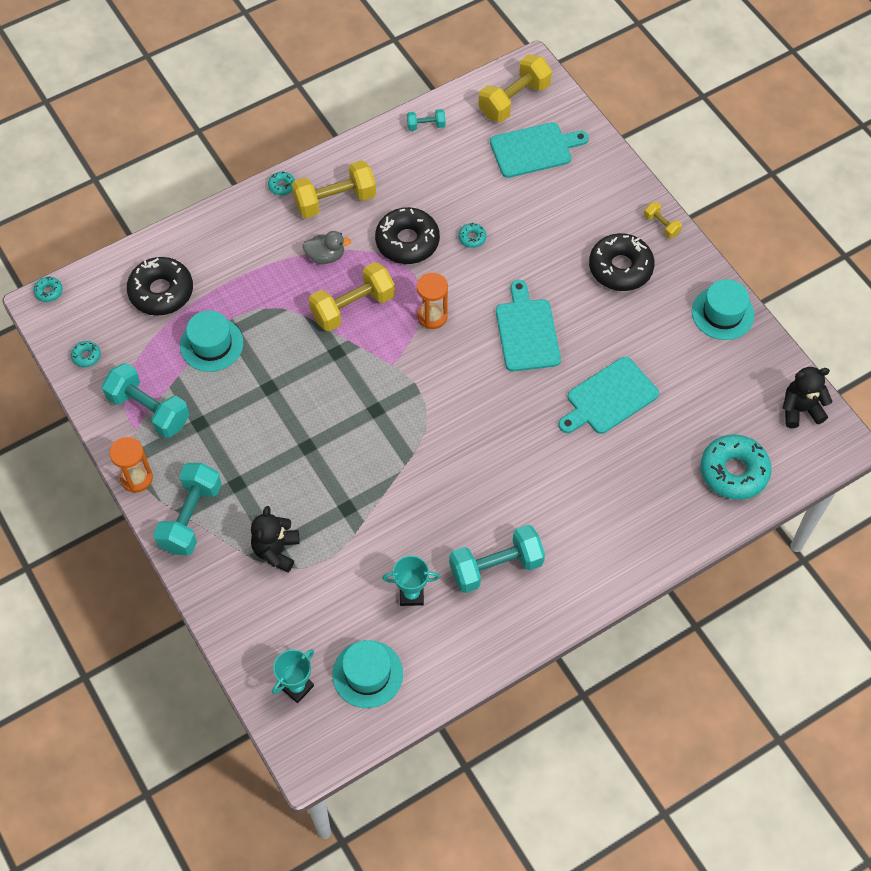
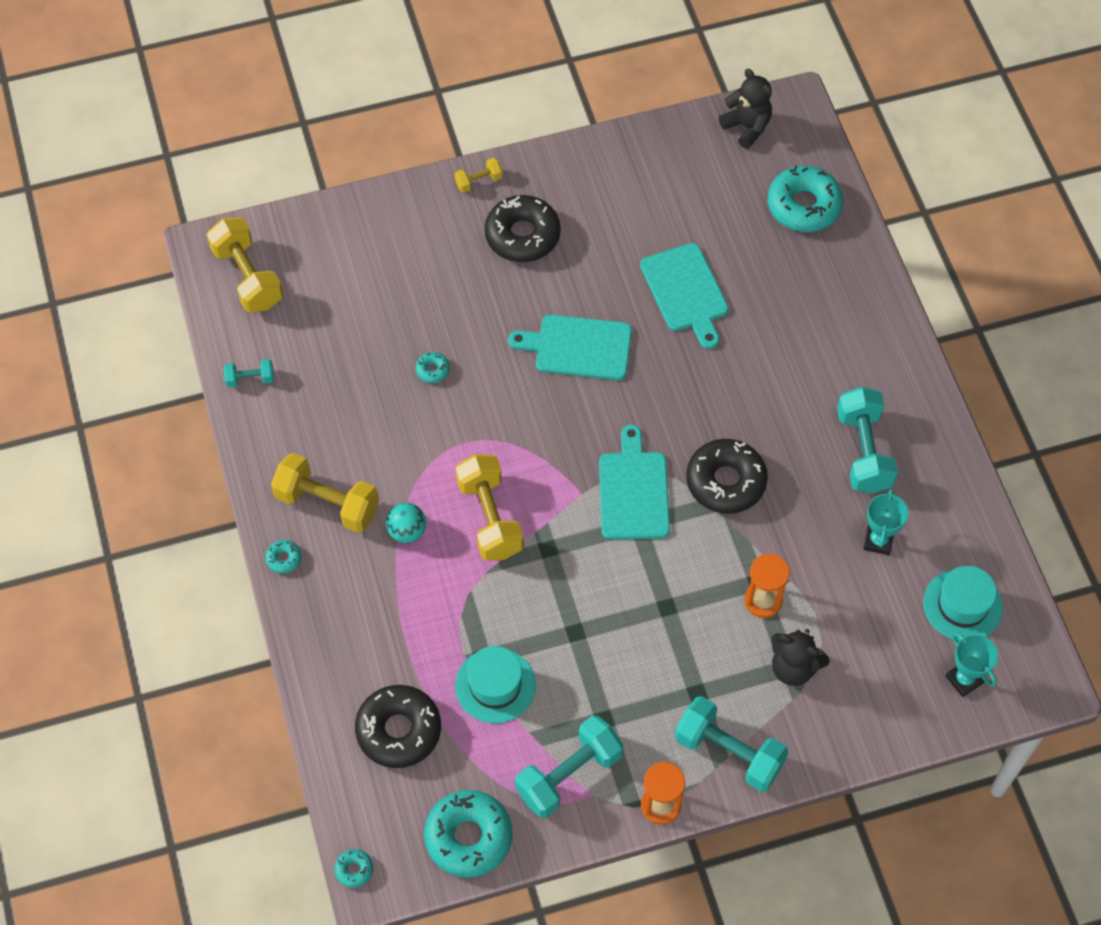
camera: 75 degrees left, 0 degrees up
(86, 356) = (468, 837): turquoise donut -> turquoise donut, size x2.29
(326, 256) = (407, 531): grey duck -> turquoise ball
(335, 200) = (327, 503): yellow dumbbell -> yellow dumbbell turned 60 degrees counterclockwise
(407, 241) = (415, 438): black donut -> black donut (725, 481)
(426, 125) = (250, 379): turquoise dumbbell -> turquoise dumbbell turned 75 degrees clockwise
(432, 316) = (528, 437): orange hourglass -> orange hourglass (763, 600)
(534, 149) = (328, 275): turquoise cutting board -> turquoise cutting board (633, 491)
(722, 313) = (610, 159): turquoise hat -> none
(800, 410) = (747, 127): black teddy bear -> black teddy bear turned 135 degrees clockwise

